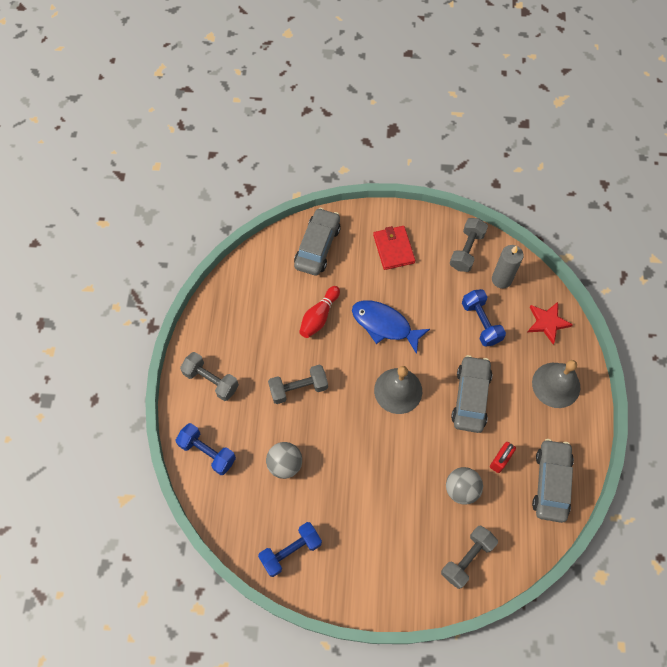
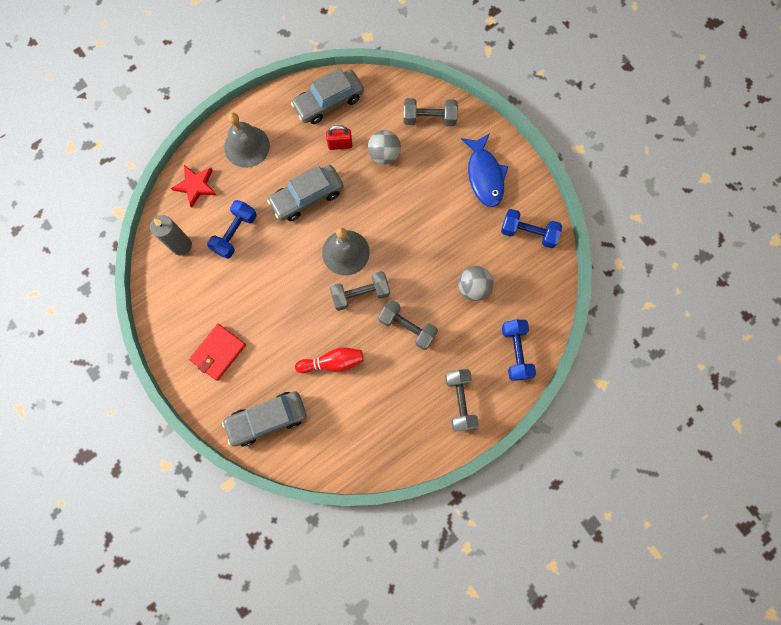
camera: 130 degrees left, 10 degrees up
(384, 325) = (297, 305): blue fish -> blue fish (484, 175)
(466, 250) = (173, 292): grey dumbbell -> grey dumbbell (360, 294)

